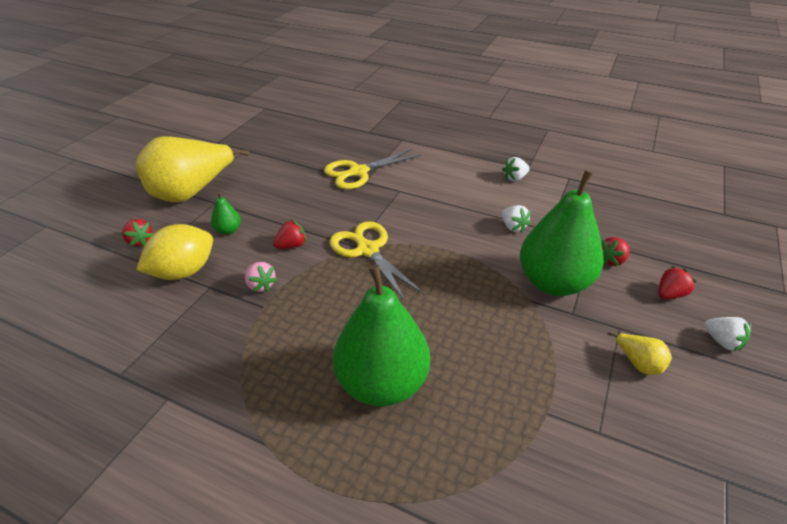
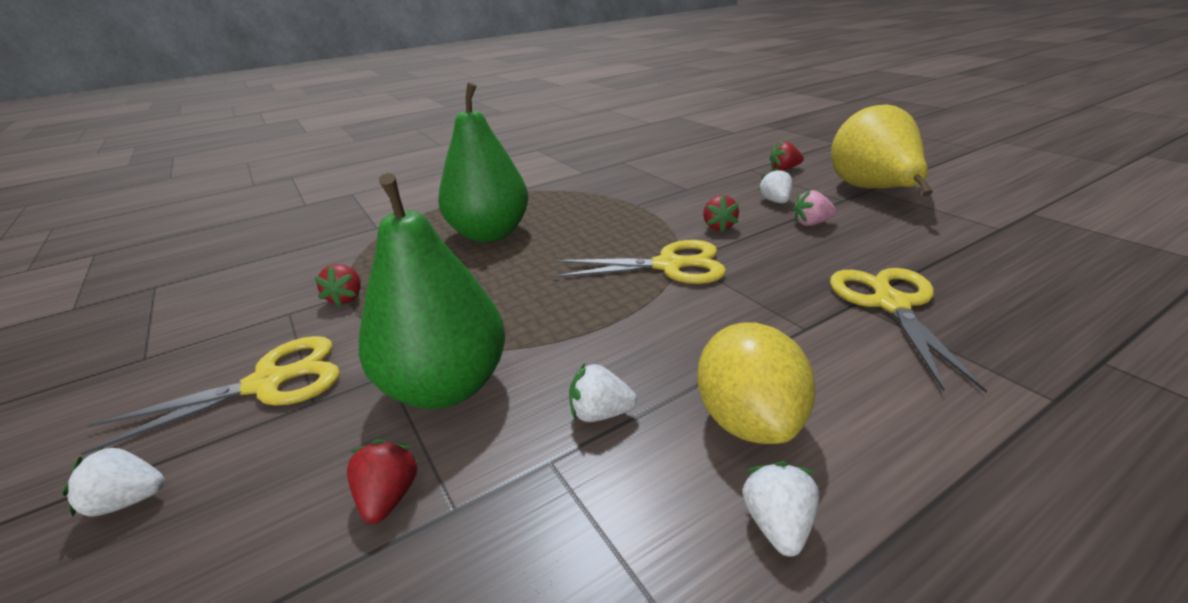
camera: 125 degrees right, 10 degrees down
(184, 271) = (719, 181): yellow lemon -> yellow lemon (748, 420)
(228, 230) = (775, 201): green pear -> white strawberry
(261, 285) = (667, 206): pink strawberry -> pink strawberry (811, 223)
(638, 363) = (269, 383): yellow pear -> yellow scissors
(669, 294) = (244, 517): red strawberry -> red strawberry (346, 298)

